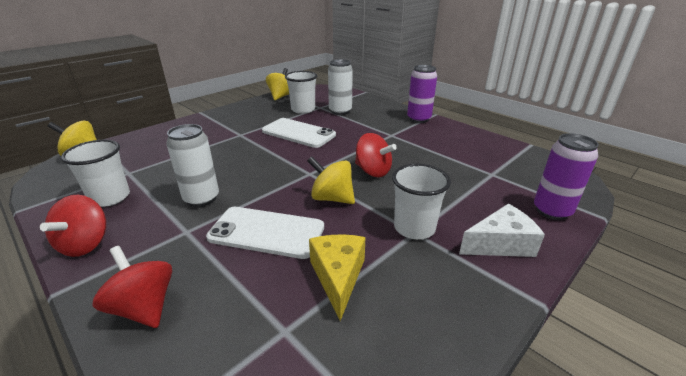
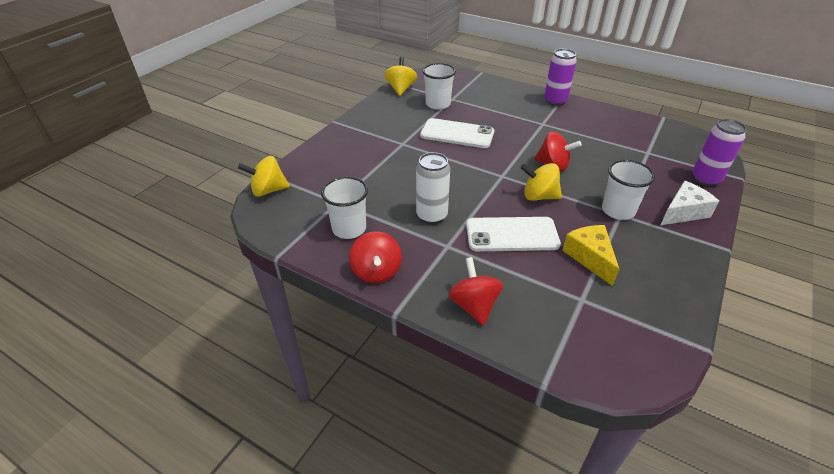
camera: 15 degrees left, 10 degrees up
(144, 307) = (474, 305): red spinning top -> red spinning top turned 45 degrees clockwise
(340, 111) = (476, 101): white can -> none

